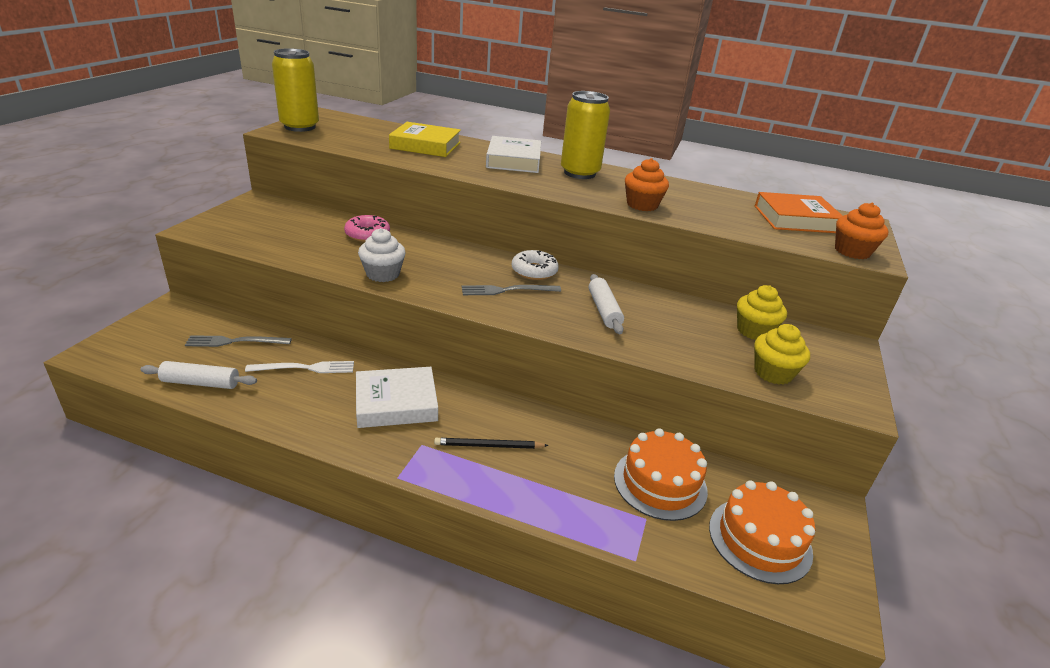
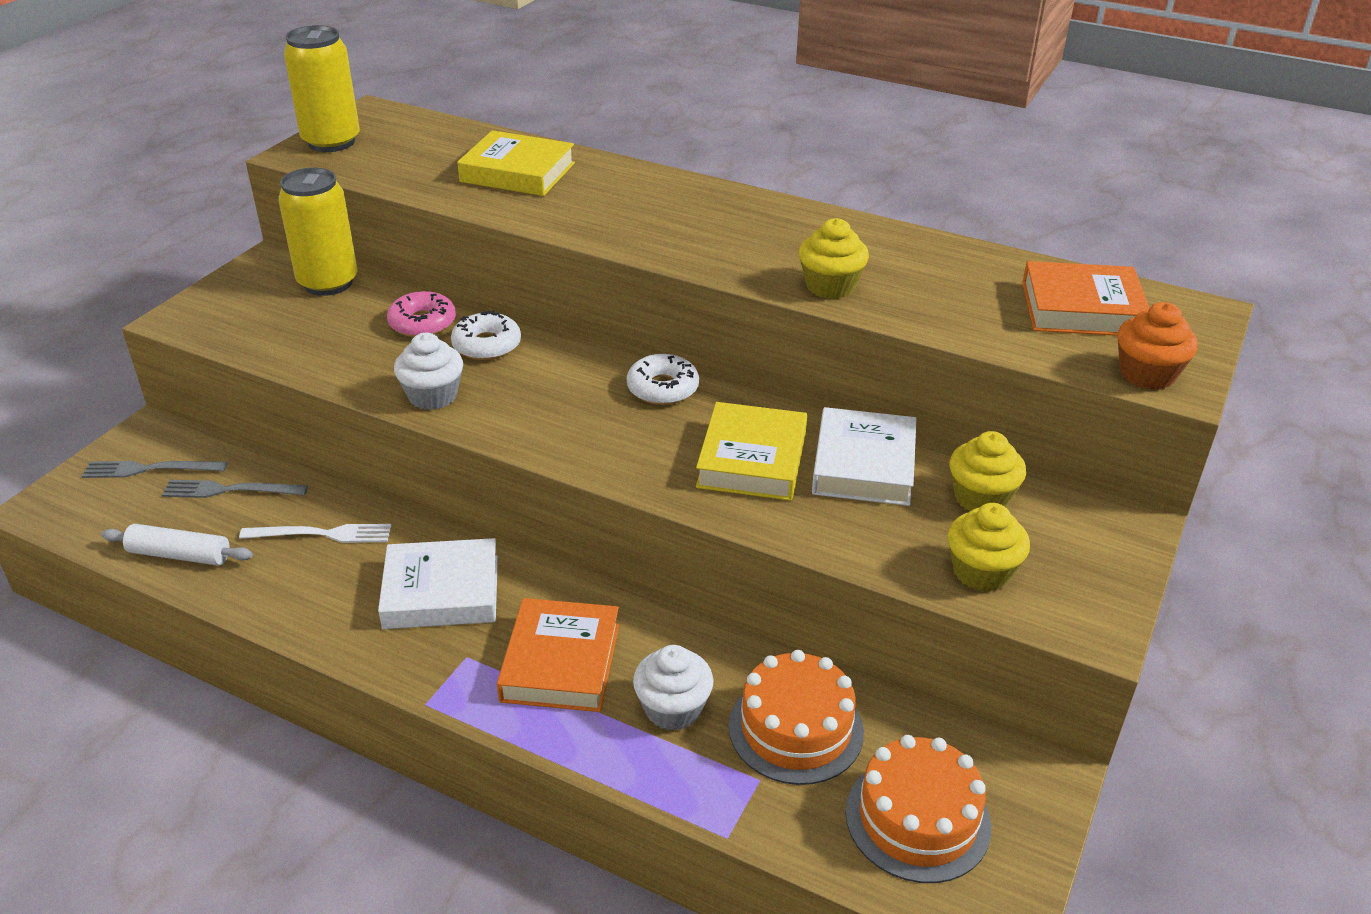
camera: 10 degrees right, 5 degrees up
(413, 247) = (487, 345): none -> white donut
(489, 446) = (560, 662): black pencil -> orange book
(507, 290) = (612, 424): grey fork -> grey fork (150, 469)
(513, 160) = (650, 198): white book -> white book (863, 465)
(574, 473) = (673, 709): none -> white cupcake
(579, 173) = (751, 221): yellow can -> yellow can (328, 283)
(604, 310) = (752, 460): white rolling pin -> yellow book
(642, 205) = (830, 286): orange cupcake -> yellow cupcake

